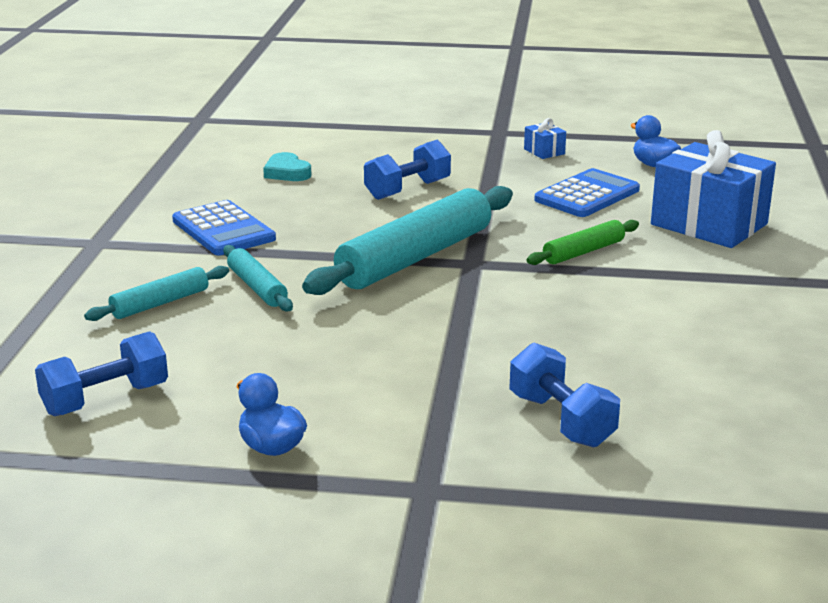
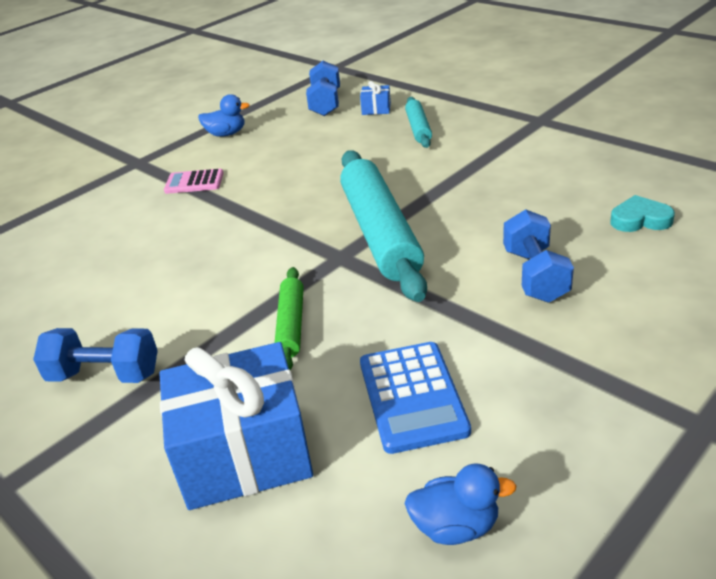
camera: 130 degrees right, 10 degrees up
(223, 230) = (519, 166): blue calculator -> none
(257, 287) = (404, 161): turquoise rolling pin -> none
(431, 405) = (194, 182): none -> pink calculator
(544, 151) = (589, 433): blue gift -> blue gift (376, 109)
(561, 420) = (120, 217): blue dumbbell -> blue dumbbell (105, 375)

